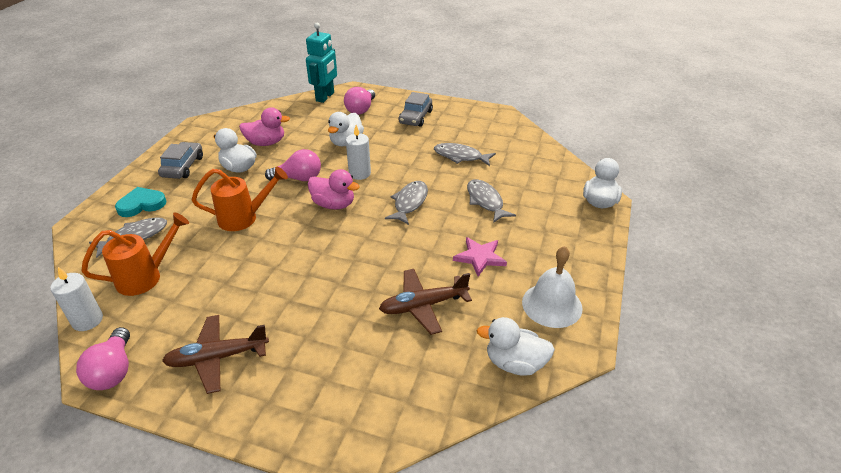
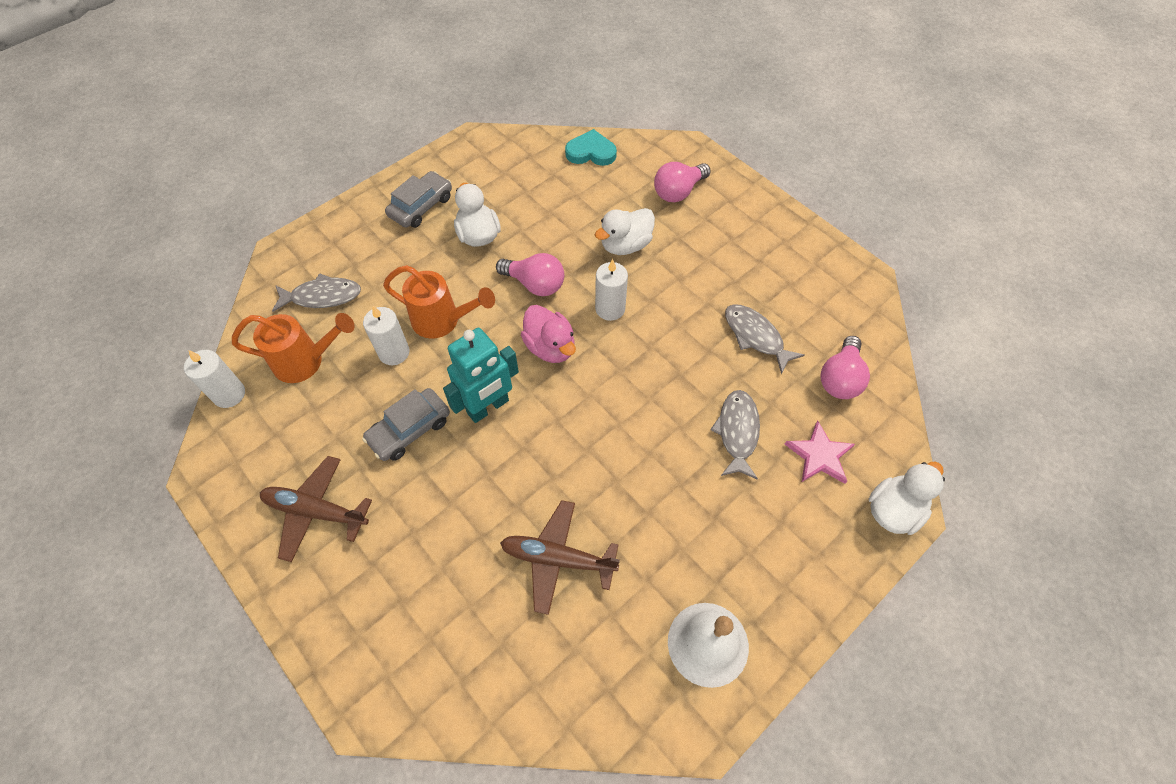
camera: 30 degrees right, 20 degrees up
(113, 371) = (221, 474): pink light bulb -> pink light bulb (840, 378)
(141, 204) = (352, 249): turquoise heart -> turquoise heart (591, 152)
(217, 247) = (394, 352): none -> white candle
(266, 143) = (531, 205): pink duck -> none
(325, 97) = (647, 149): turquoise robot -> turquoise robot (488, 407)
(409, 203) = (640, 388): grey fish -> none
(415, 117) = (741, 236): grey car -> grey car (409, 430)
(480, 257) = (669, 521): pink star -> pink star (819, 455)
(515, 363) = (606, 702): white duck -> none

